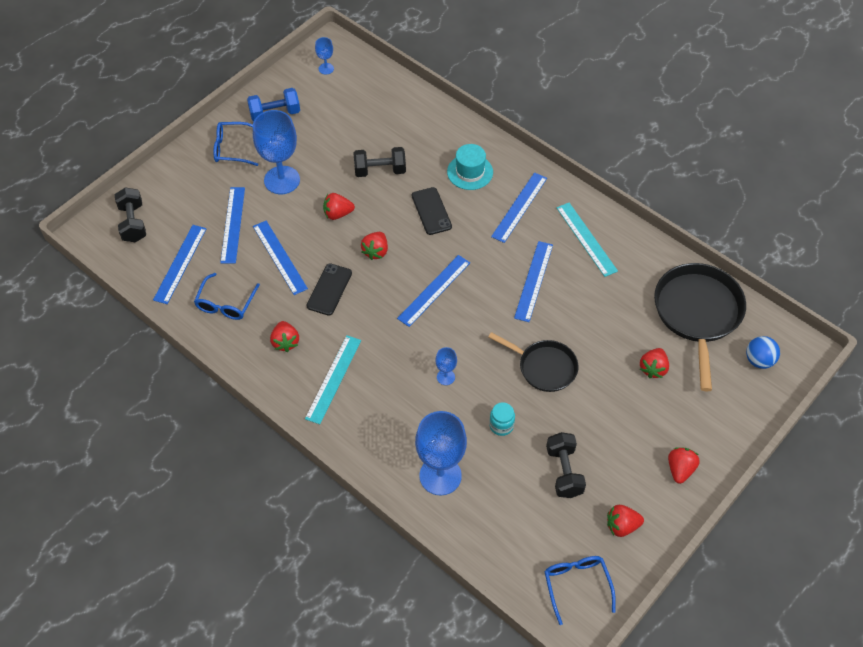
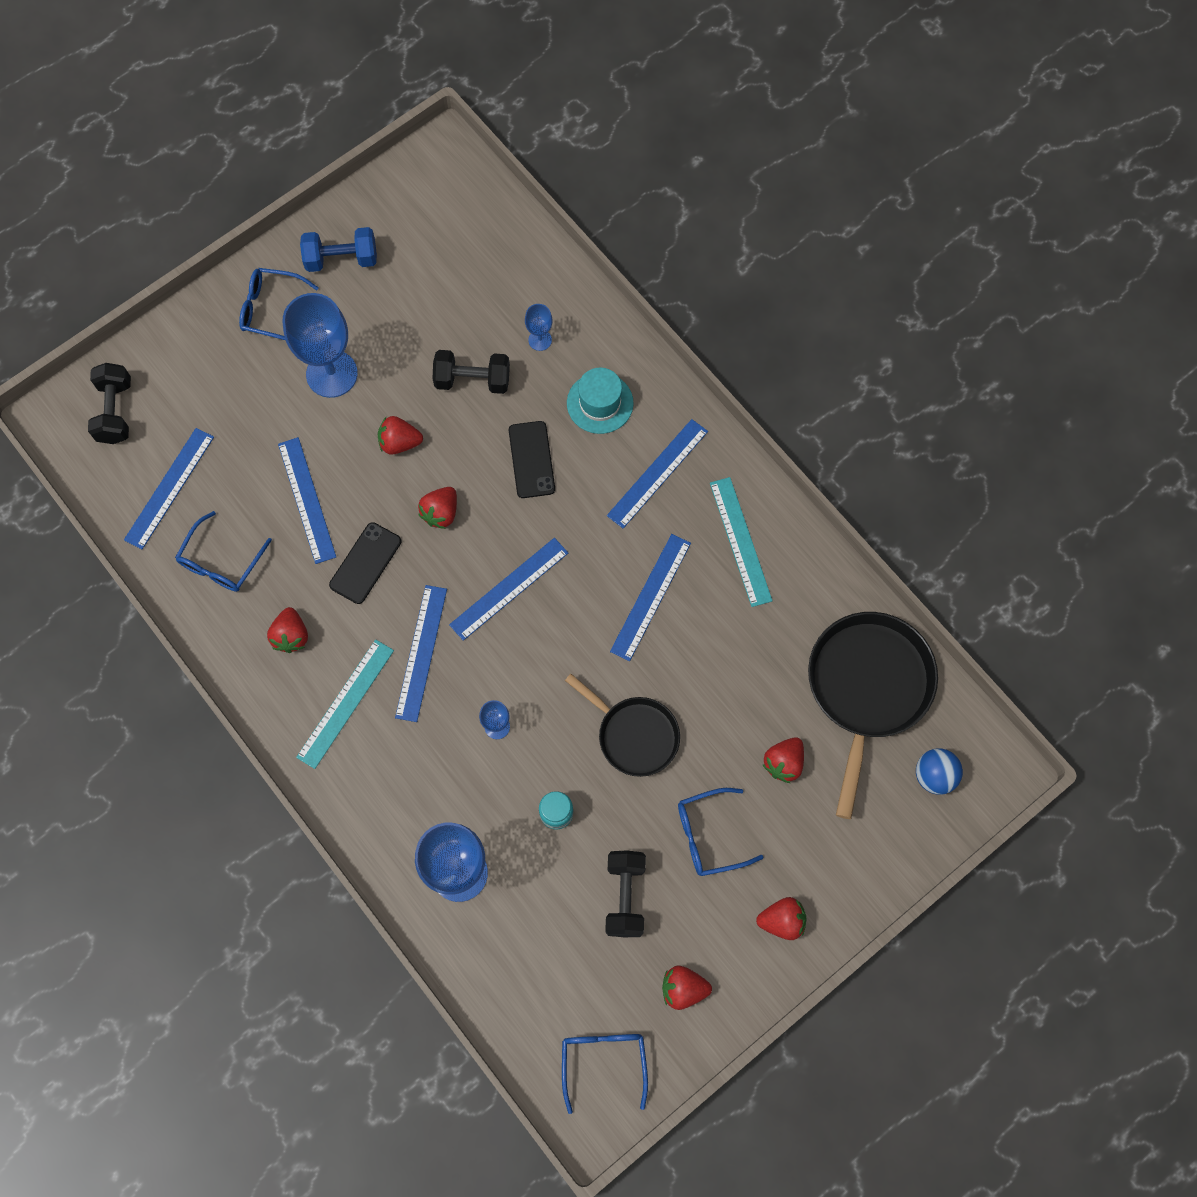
camera: 10 degrees right, 15 degrees up
(233, 224) = (251, 436): blue ruler -> blue ruler (421, 652)
(326, 68) = (428, 192): blue goblet -> blue goblet (540, 340)
(613, 423) = (708, 836): none -> blue glasses
(680, 469) = (782, 921): red strawberry -> red strawberry turned 60 degrees clockwise

